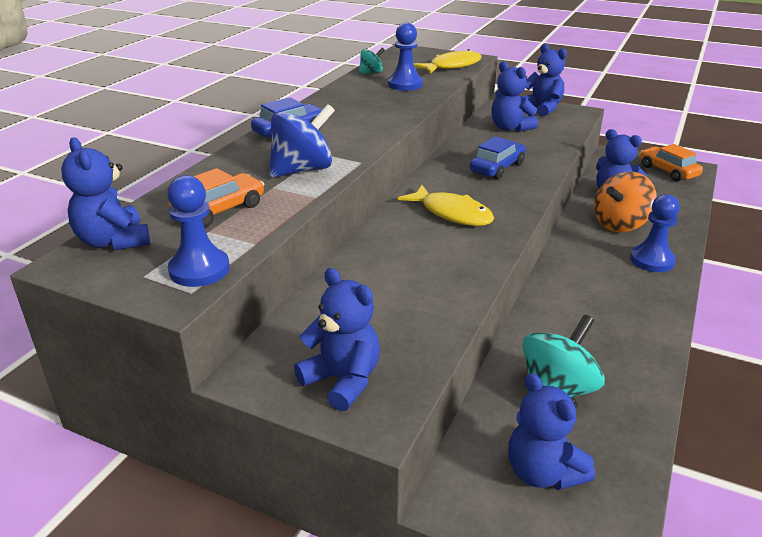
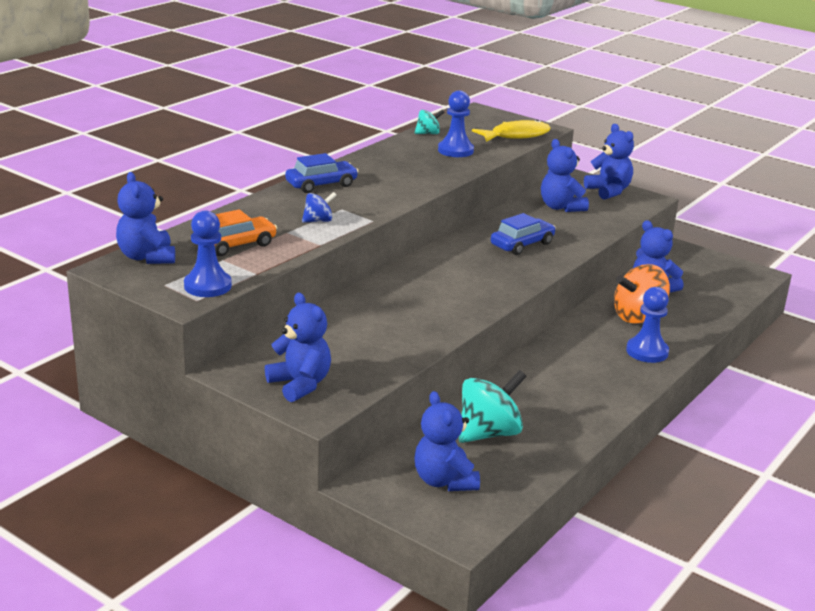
camera: 10 degrees right, 5 degrees down
(302, 170) = (318, 221): blue spinning top -> blue spinning top, size x0.53
(452, 213) = (453, 279): yellow fish -> none
(668, 171) = (729, 274): orange car -> none

